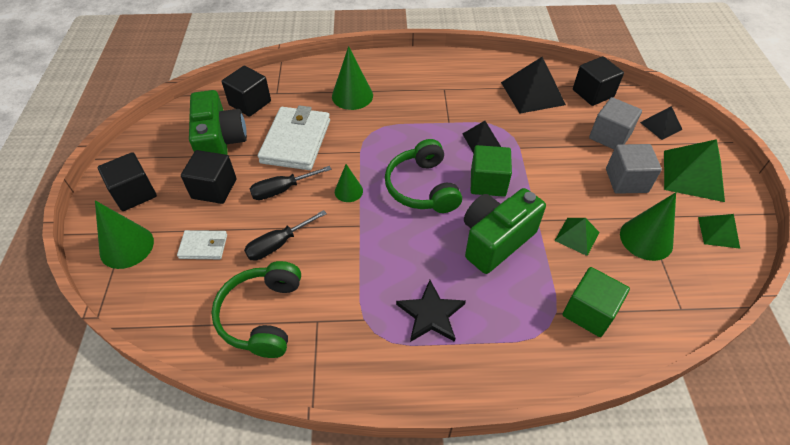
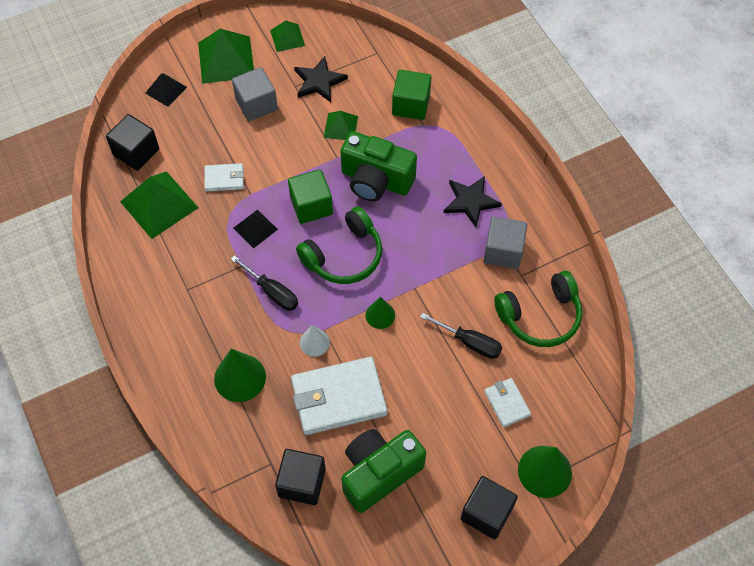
camera: 115 degrees left, 10 degrees up
(214, 188) = (440, 438): black cube -> none
(282, 189) = (408, 374): black screwdriver -> black screwdriver (272, 292)
(352, 142) = (314, 342): none -> white cone
(532, 93) = (159, 204): black pyramid -> green pyramid
(543, 135) = (224, 179): none -> white wallet
(609, 136) = (200, 126): grey cube -> grey cube (503, 251)
(646, 239) = (319, 81): green cone -> black star

